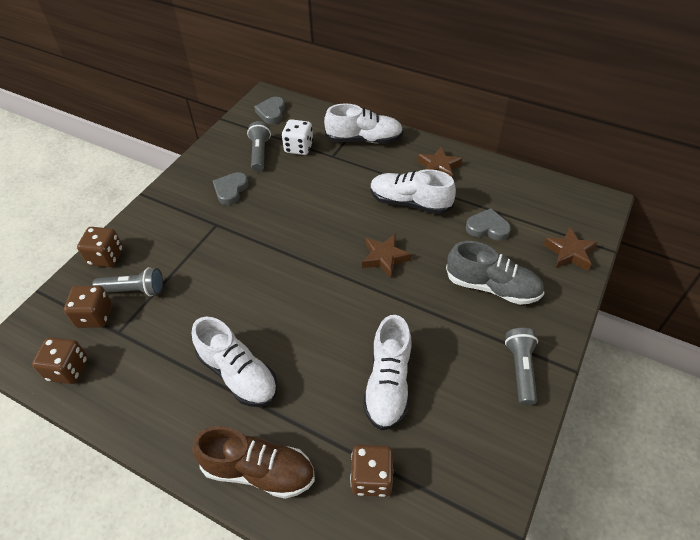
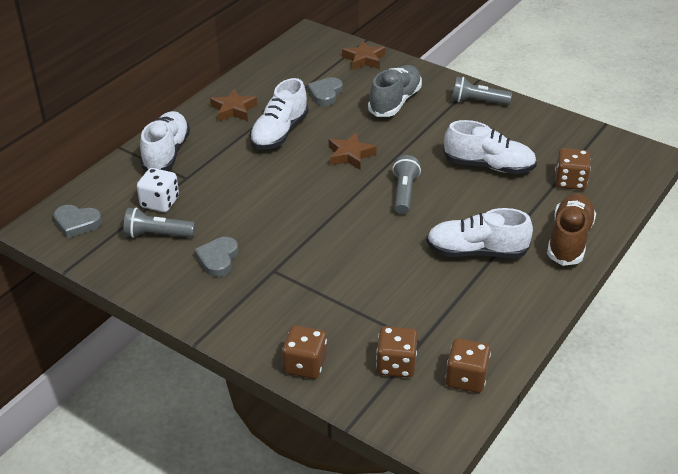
camera: 85 degrees left, 10 degrees down
(134, 290) = (363, 334): grey flashlight -> grey flashlight (404, 193)
(231, 190) = (218, 259): grey heart -> grey heart turned 75 degrees clockwise
(238, 374) = (476, 252): white shoe -> white shoe turned 135 degrees counterclockwise

